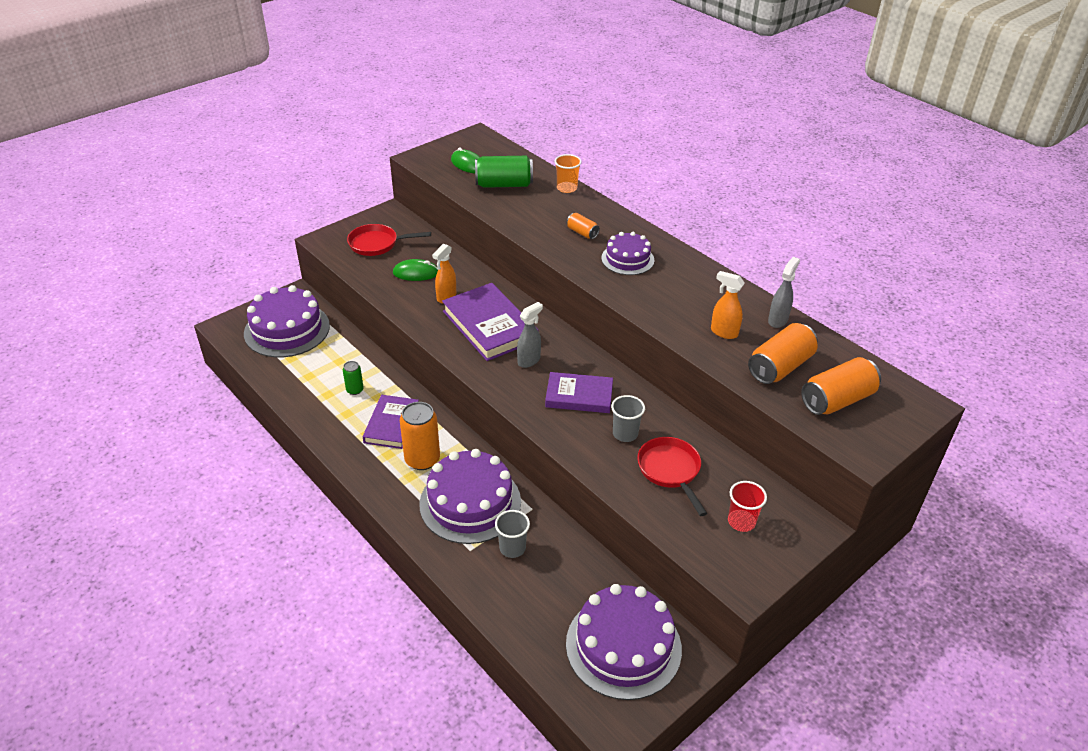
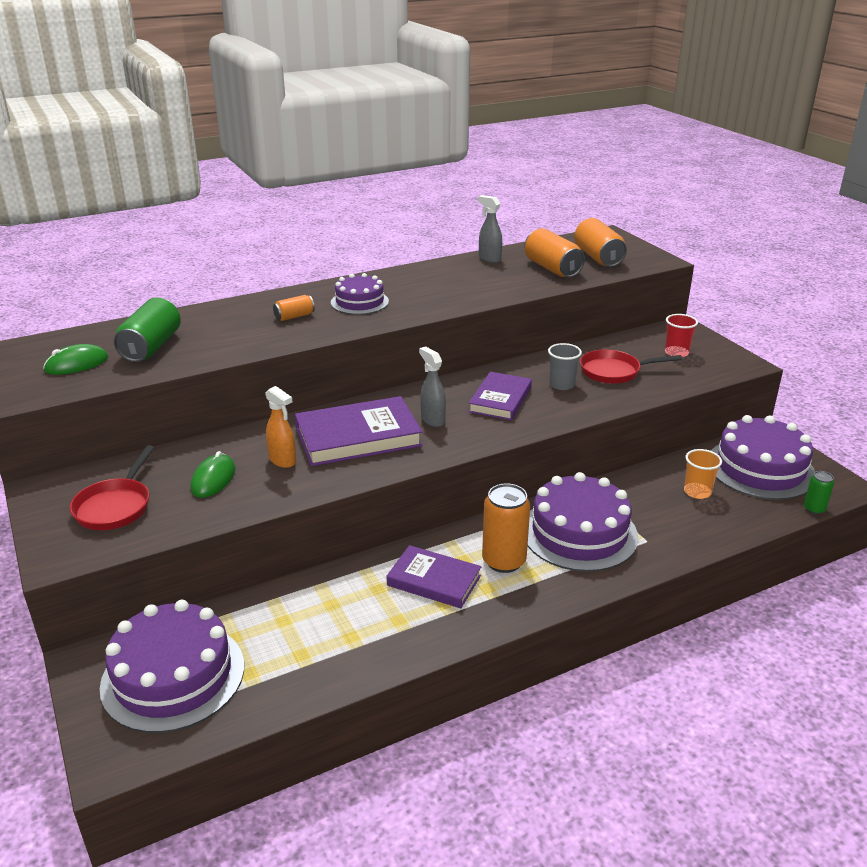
camera: 75 degrees left, 10 degrees down
(355, 390) = (353, 609): green can -> green can (814, 509)
(512, 548) = (646, 513): grey cup -> none
(567, 188) = (196, 313): orange cup -> orange cup (697, 492)
(723, 332) = (498, 280): orange spray bottle -> none

